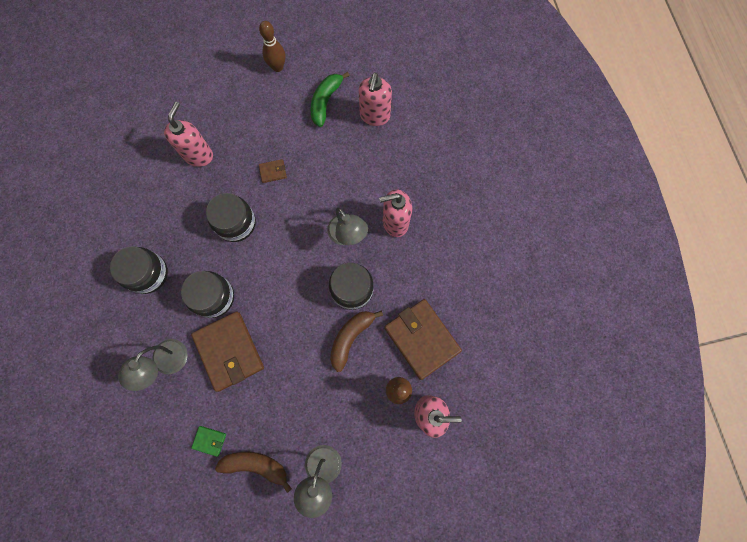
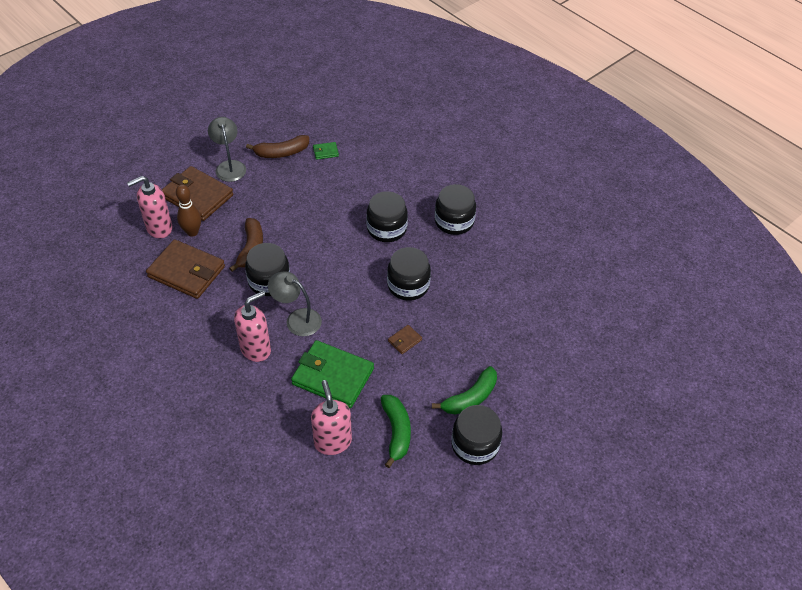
camera: 150 degrees right, 25 degrees down
(166, 363) = (392, 177): grey lamp -> none
(198, 155) = (487, 323): pink soap dispenser -> none
(229, 351) = (348, 202): brown wallet -> brown wallet (197, 196)
(256, 101) = (470, 398): none -> green banana
(277, 67) = (475, 445): brown bowling pin -> black jar
(346, 168) = (333, 376): none -> green wallet

